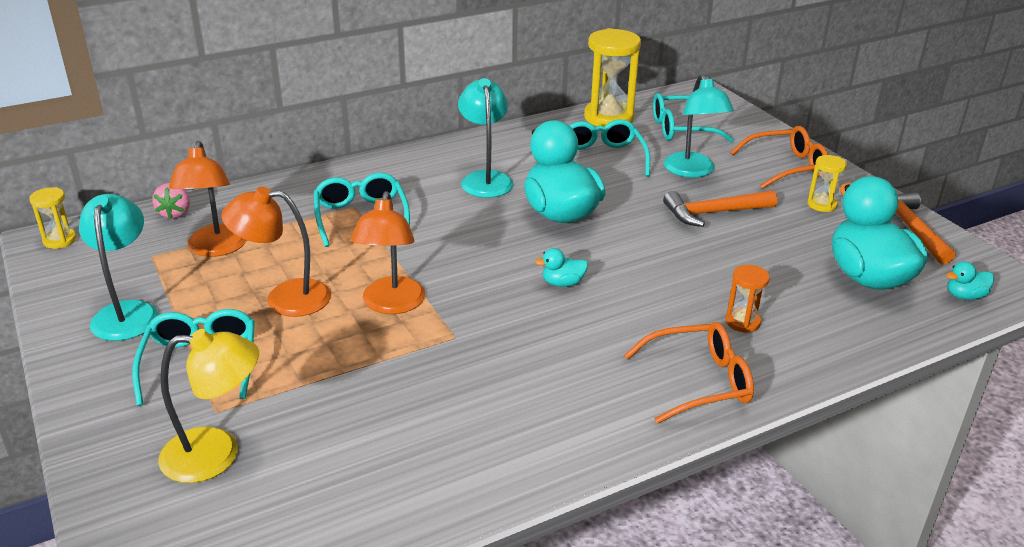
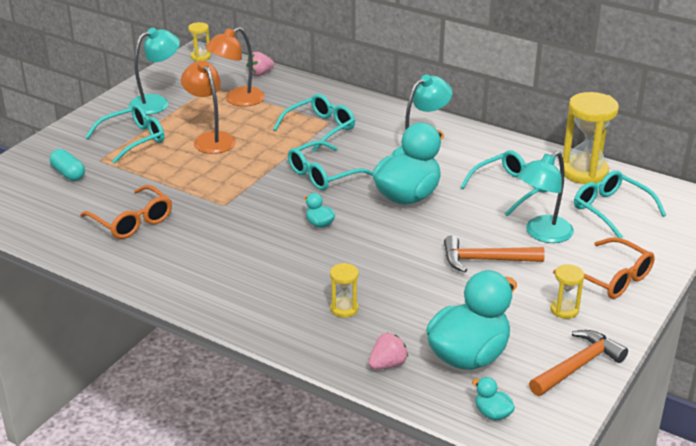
camera: 60 degrees right, 0 degrees up
(217, 454) = (68, 173): yellow lamp -> turquoise capsule
(391, 305) = (236, 173): orange lamp -> none
(462, 247) = (323, 174): none -> turquoise glasses
(699, 382) = (257, 307): orange glasses -> orange glasses (132, 221)
(713, 213) = (485, 260): orange hammer -> orange hammer turned 45 degrees counterclockwise
(742, 322) = (344, 309): orange hourglass -> yellow hourglass
(859, 328) = (387, 364): none -> pink strawberry

